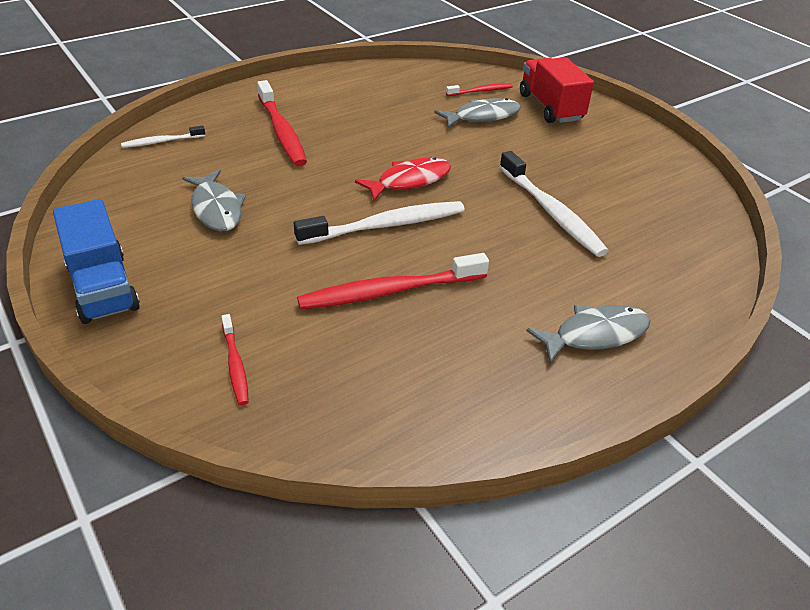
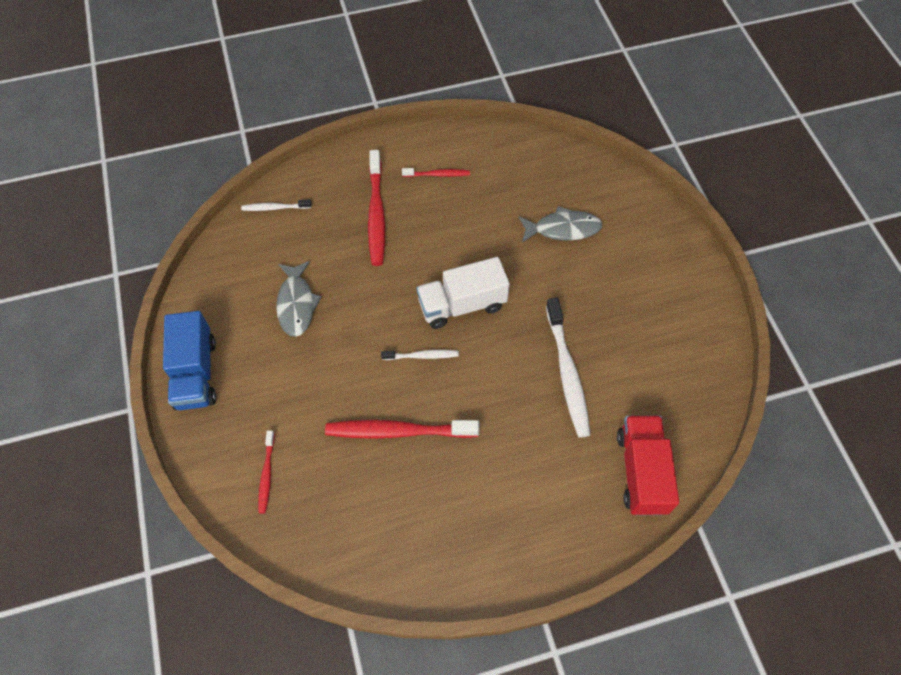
camera: 20 degrees right, 20 degrees up
(385, 225) = (422, 356): white toothbrush -> white toothbrush, size x0.53
(409, 181) = (462, 305): red fish -> white truck
(481, 91) = (578, 190): red toothbrush -> red toothbrush (437, 174)
(550, 107) = (635, 228): red truck -> red truck (641, 472)
(595, 335) = (536, 519): grey fish -> none

